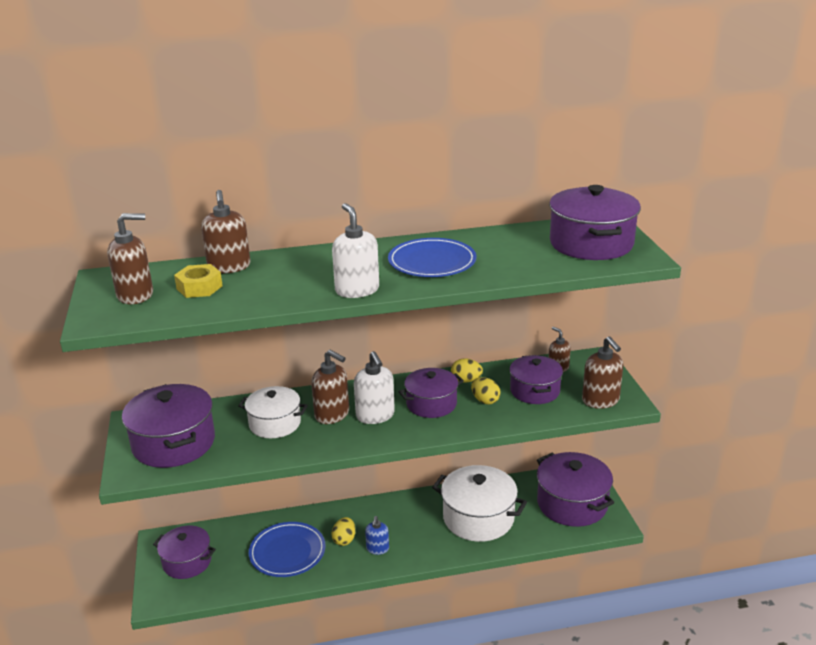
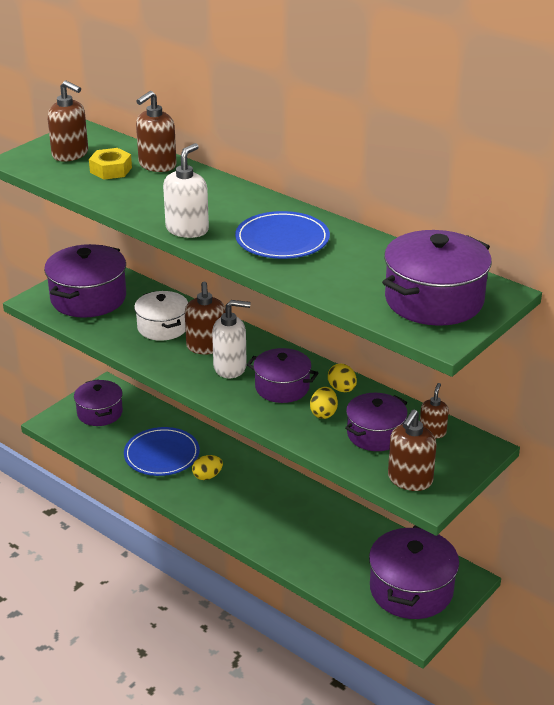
camera: 50 degrees right, 5 degrees up
(375, 415) = (230, 368): white soap dispenser -> white soap dispenser turned 120 degrees counterclockwise
(377, 549) = (217, 500): blue soap dispenser -> none
(478, 518) = (321, 538): white pot -> none

